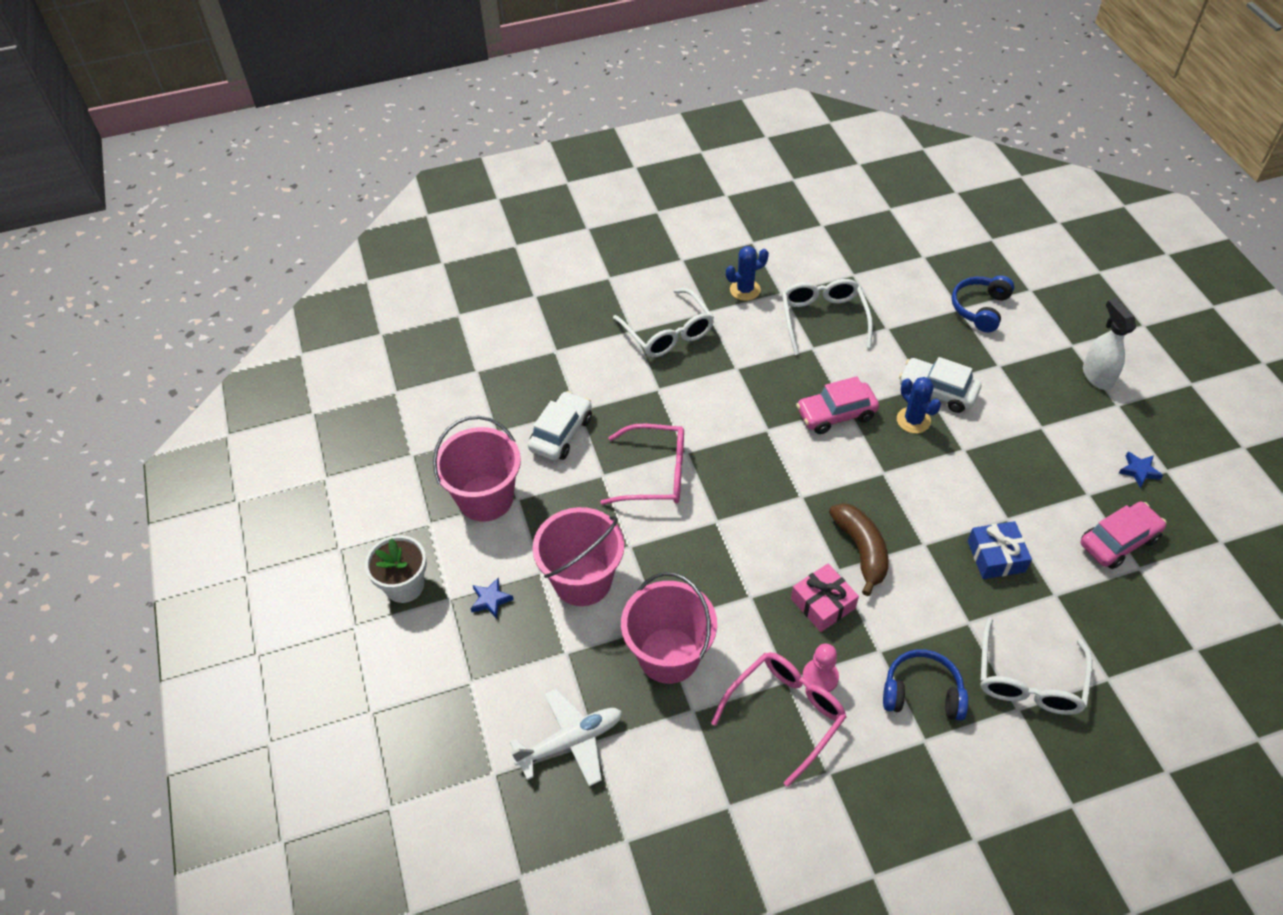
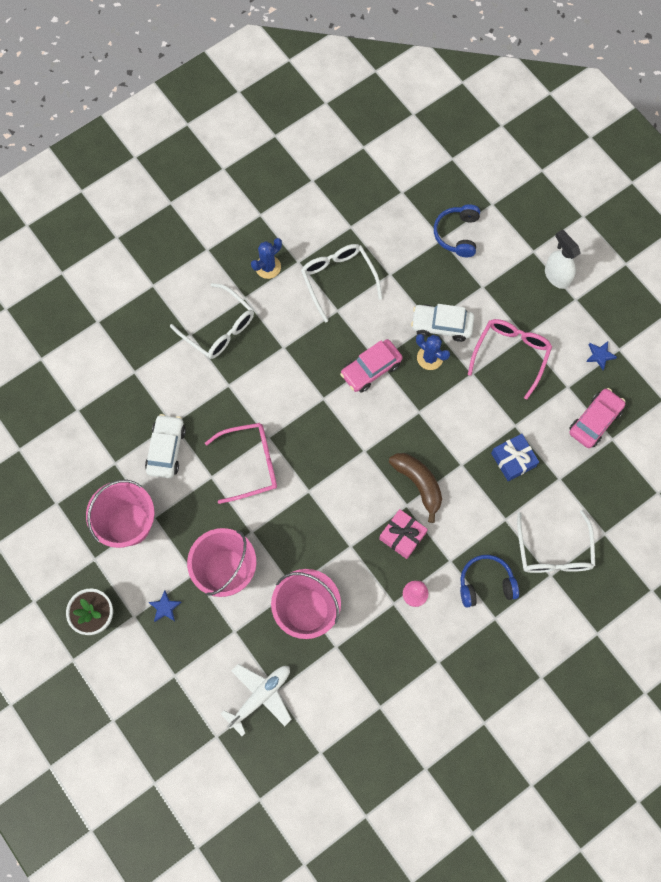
camera: 20 degrees left, 20 degrees up
(785, 713) = (399, 628): pink glasses -> pink glasses (511, 354)

